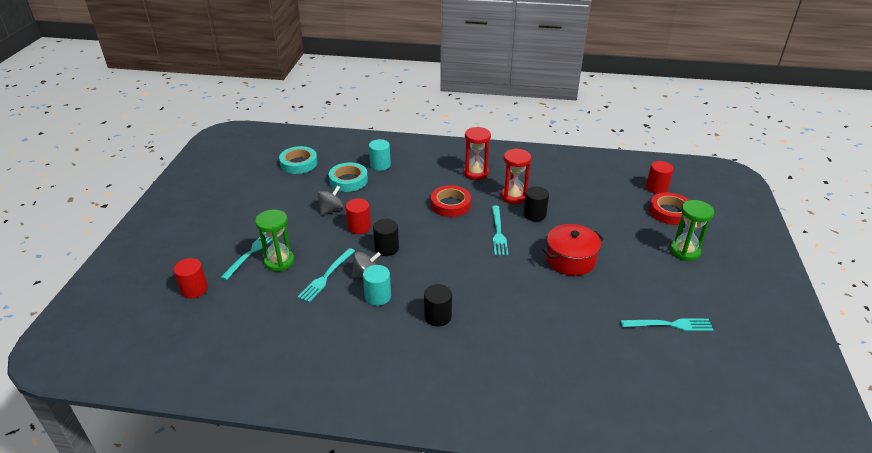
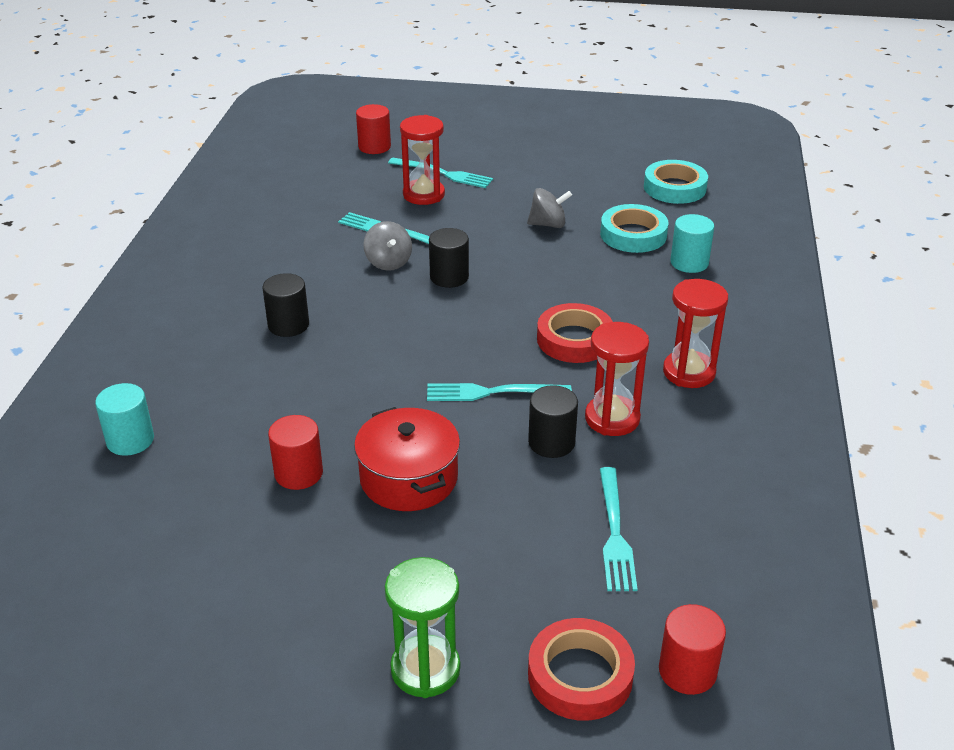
camera: 90 degrees right, 0 degrees up
(279, 261) = (423, 195): green hourglass -> red hourglass
(331, 209) = (548, 224): grey spinning top -> grey spinning top turned 45 degrees counterclockwise
(359, 227) = (503, 251): red cylinder -> red cylinder (298, 473)
(378, 296) = (340, 273): turquoise cylinder -> turquoise cylinder (130, 440)
(670, 325) = (208, 591): turquoise fork -> turquoise fork (615, 533)

